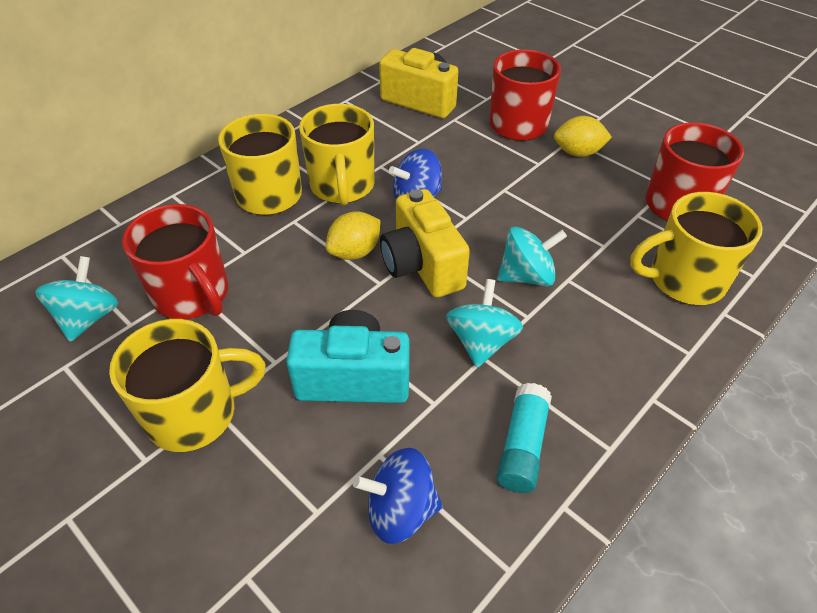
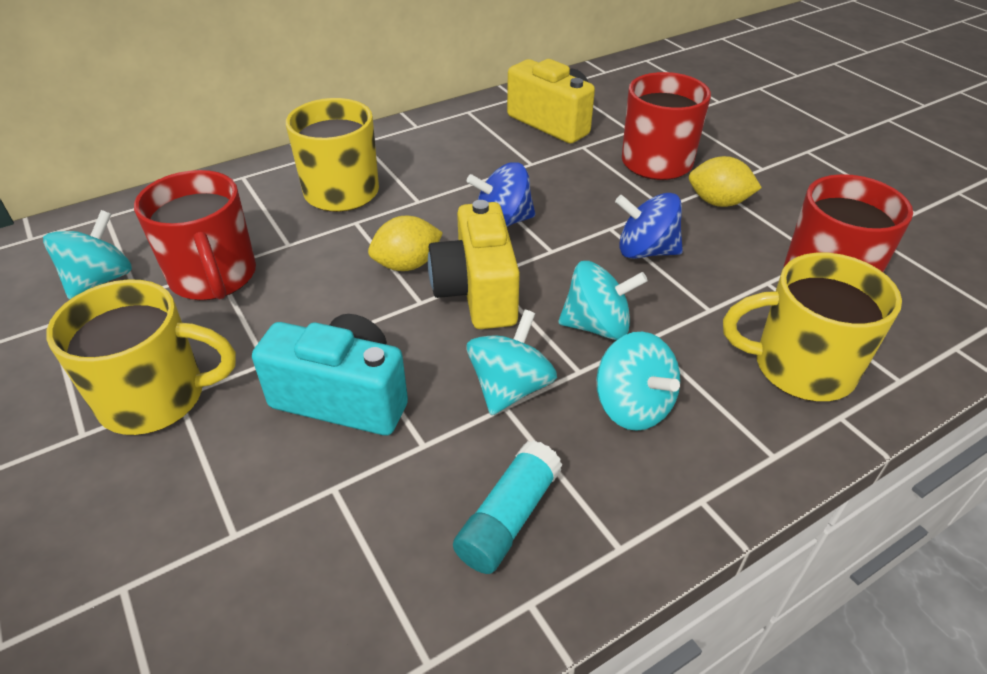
camera: 15 degrees right, 5 degrees down
(342, 186) = (425, 195): yellow mug -> none
(400, 510) = (329, 557): blue spinning top -> blue spinning top (645, 251)
(578, 336) = (633, 406): none -> turquoise spinning top

